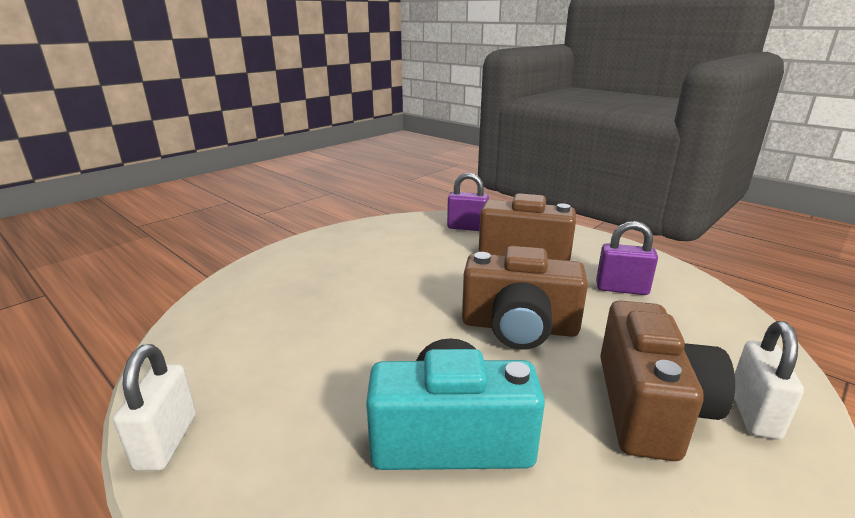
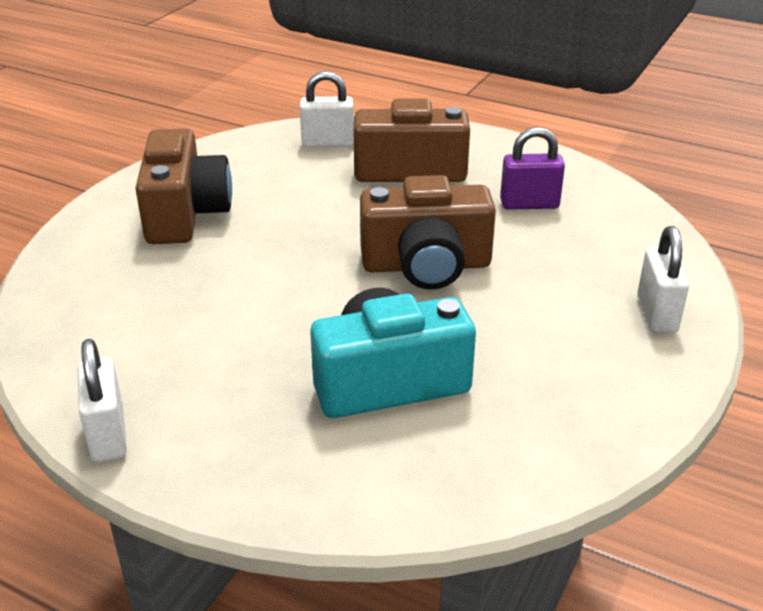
camera: 15 degrees left, 10 degrees up
(467, 227) = (328, 143): purple padlock -> white padlock
(649, 407) = (565, 324): brown camera -> brown camera (185, 213)

